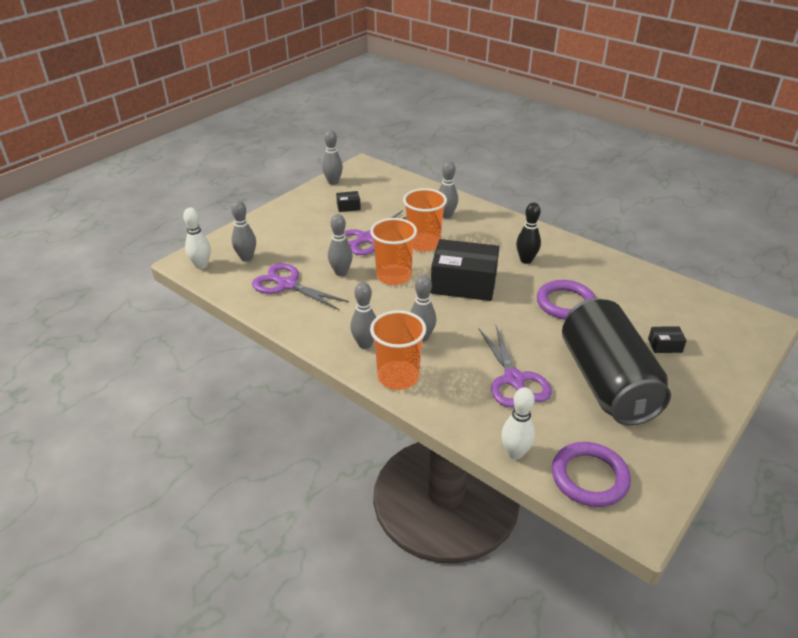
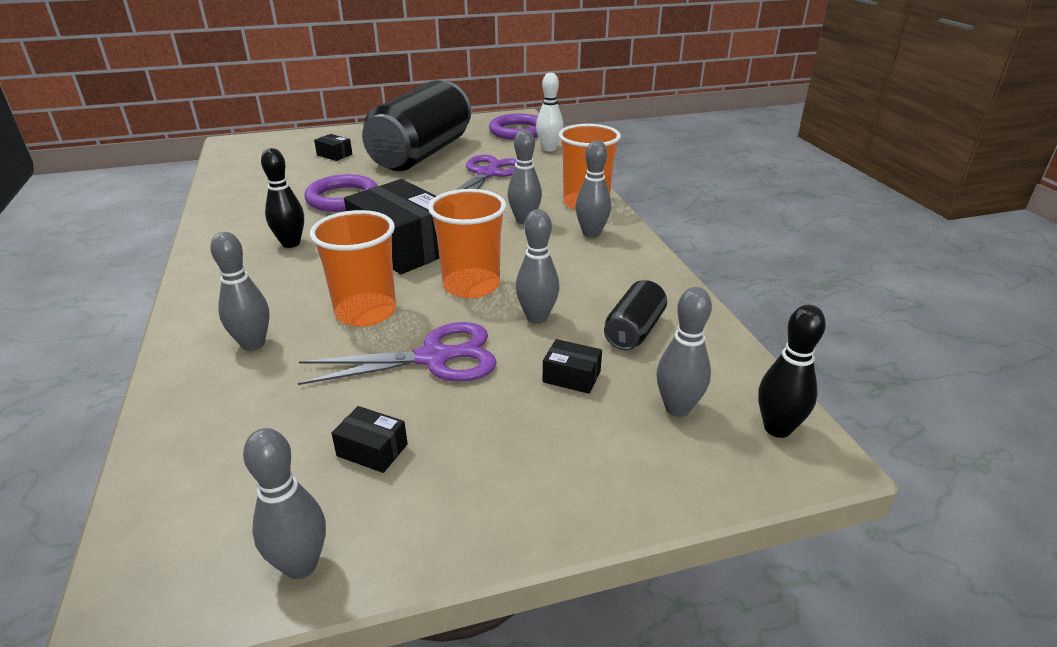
camera: 145 degrees left, 5 degrees down
(201, 265) = (777, 428): white bowling pin -> black bowling pin
(287, 284) = (634, 331): purple scissors -> black can
(300, 253) = (571, 377): none -> black box

